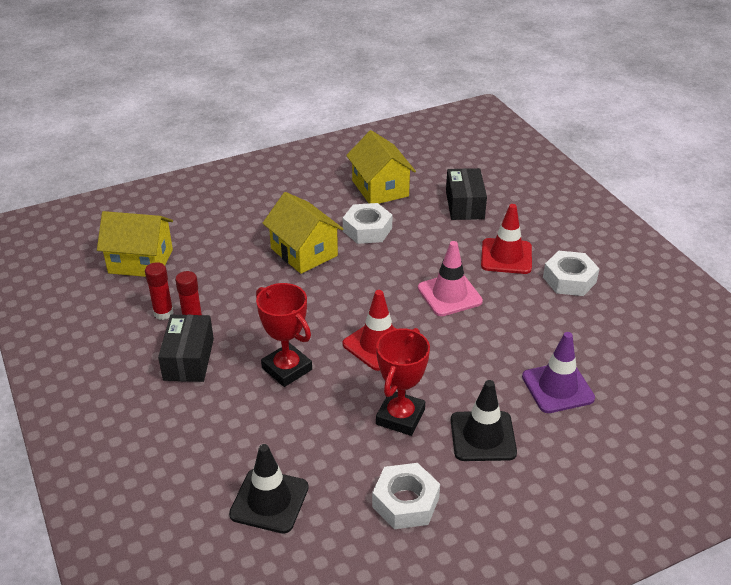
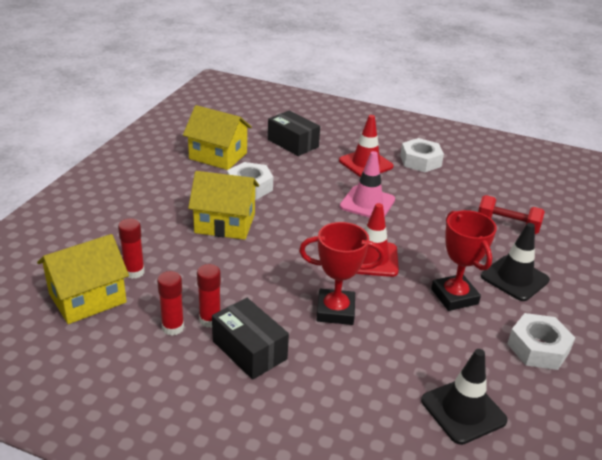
camera: 45 degrees left, 5 degrees down
(192, 258) = (134, 272): none -> red glue stick
(557, 387) = (507, 226): purple traffic cone -> red dumbbell

